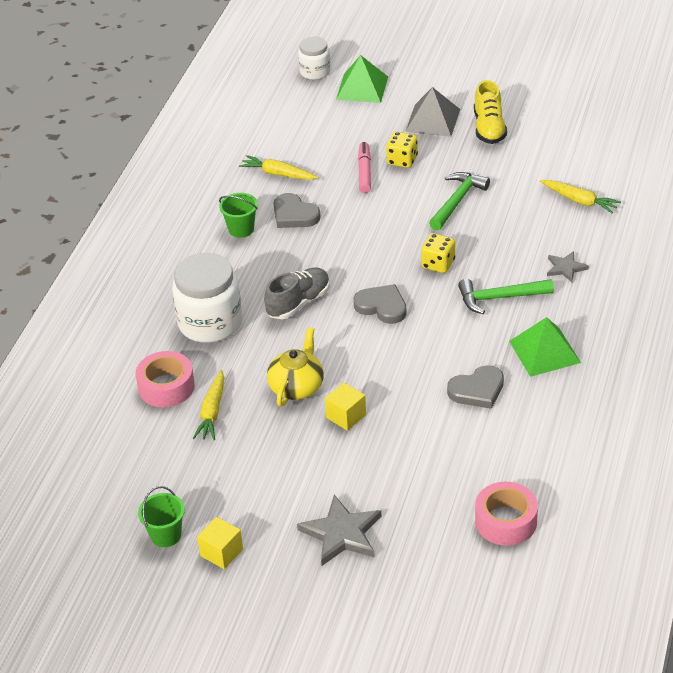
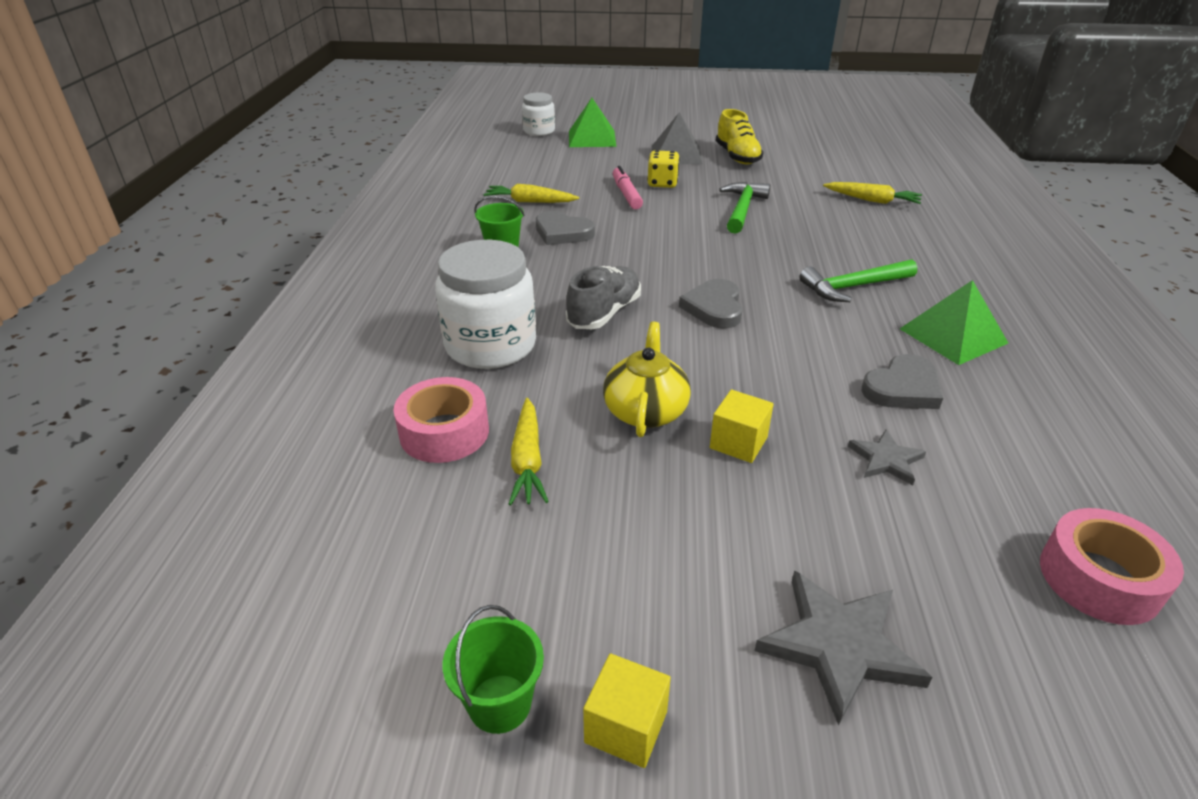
camera: 15 degrees left, 5 degrees down
(382, 306) = (714, 307): grey heart -> grey heart turned 105 degrees counterclockwise
(438, 264) = (757, 262): yellow dice -> none
(565, 268) = (906, 254): grey star -> grey star (886, 460)

